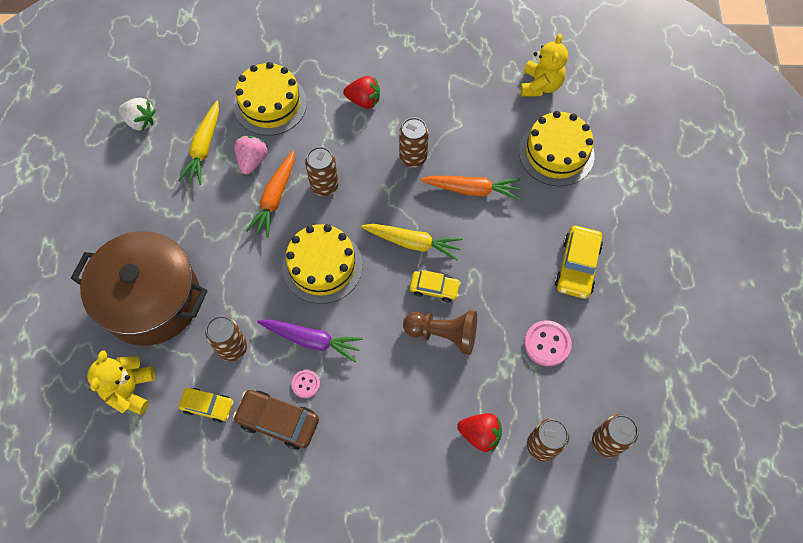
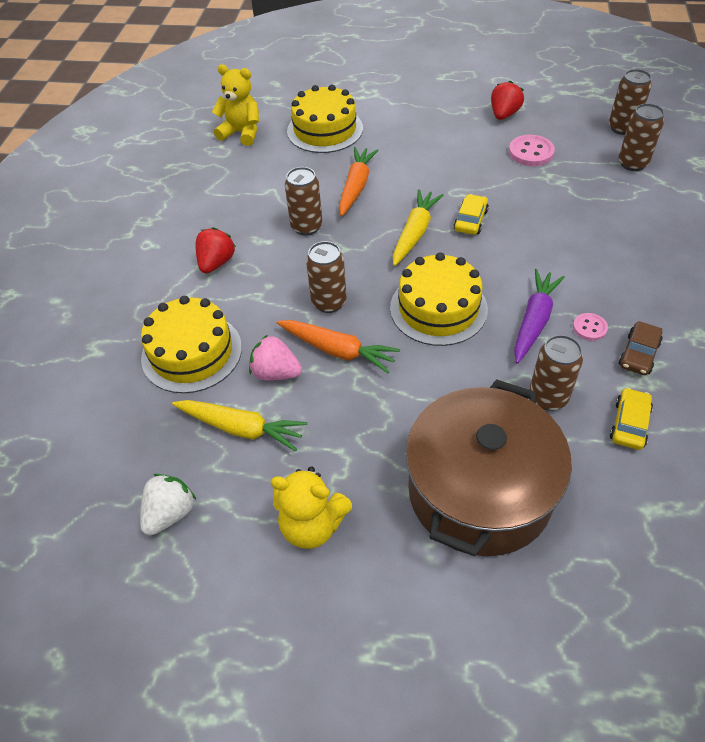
camera: 80 degrees left, 15 degrees down
(130, 390) = (617, 516): yellow teddy bear -> yellow teddy bear (312, 525)
(278, 421) = (638, 354): brown car -> brown car, size x0.65
(443, 334) = (523, 217): brown pawn -> none
(480, 434) = (628, 200): red strawberry -> red strawberry (504, 114)
(577, 266) = (450, 128): yellow car -> none

